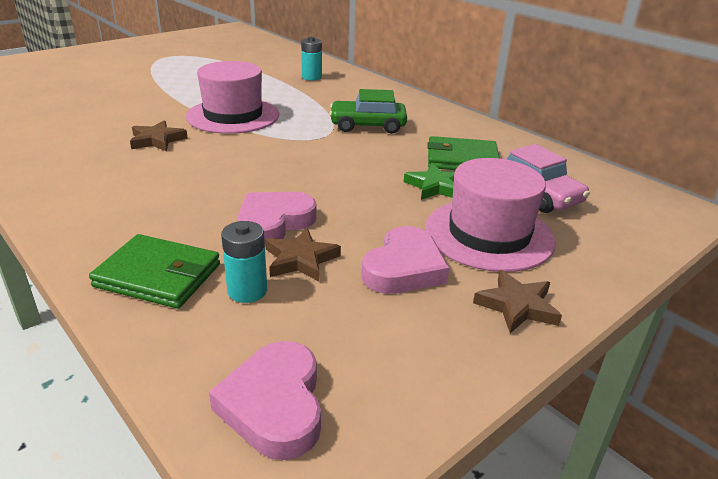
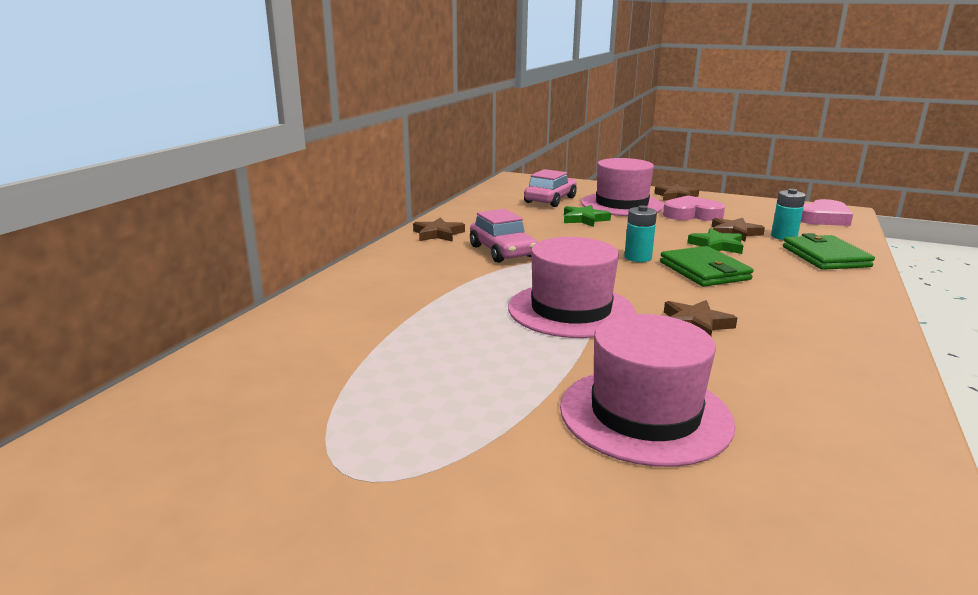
camera: 115 degrees left, 10 degrees down
(112, 97) = (645, 414): none -> pink hat
(274, 223) = (717, 246): pink heart -> green star
(311, 77) = (369, 305): turquoise battery -> turquoise battery (638, 257)
(367, 126) = (502, 251): green car -> pink car
(436, 116) = (438, 234): none -> brown star
(462, 159) = (525, 218): green wallet -> green wallet (704, 271)

